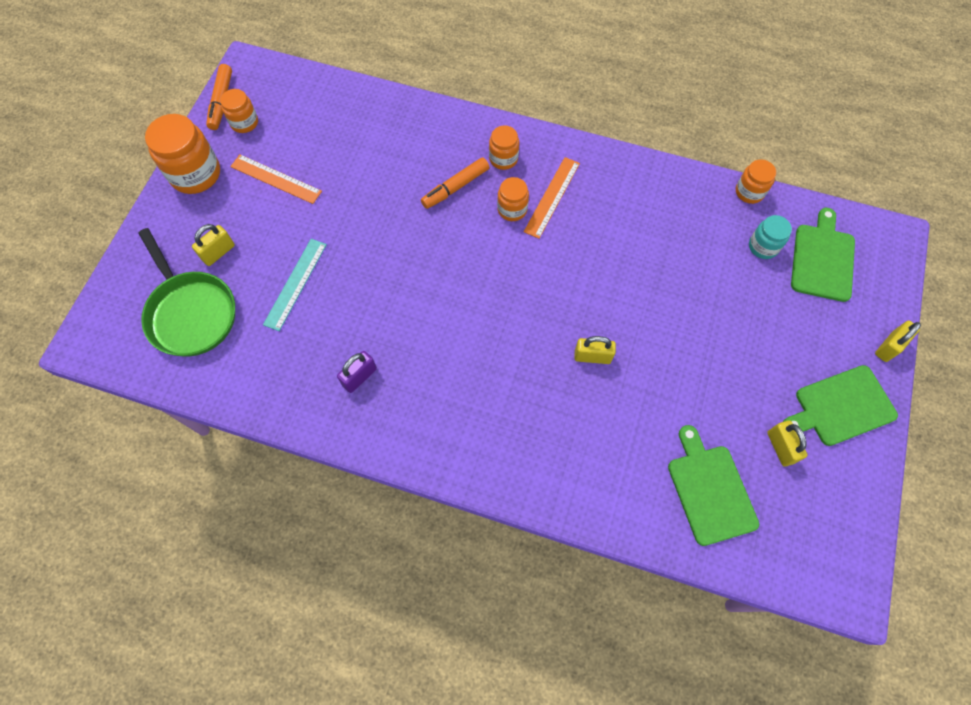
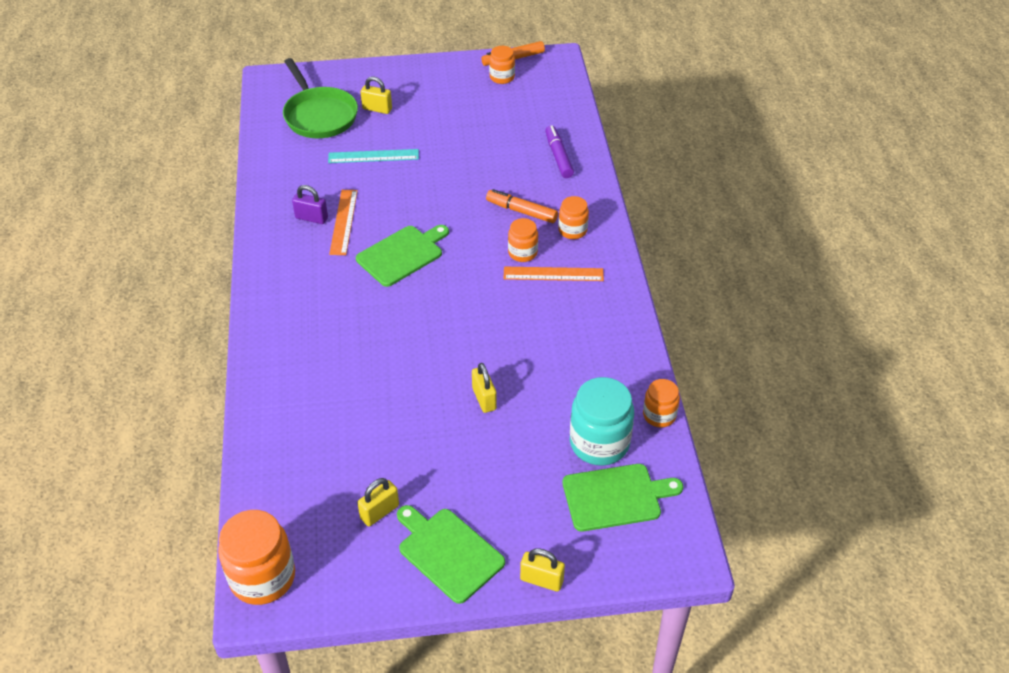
camera: 65 degrees right, 20 degrees down
(191, 313) = (319, 115): green pan -> green pan turned 60 degrees counterclockwise
(195, 174) = (438, 72): orange jar -> orange jar (262, 577)
(276, 179) = (461, 112): orange ruler -> orange ruler (344, 222)
(395, 127) = (558, 156): none -> purple marker
(592, 356) = (404, 350): yellow padlock -> yellow padlock (484, 399)
(710, 490) = (312, 469): green cutting board -> green cutting board (402, 254)
(763, 246) = (599, 443): turquoise jar -> turquoise jar, size x1.76

